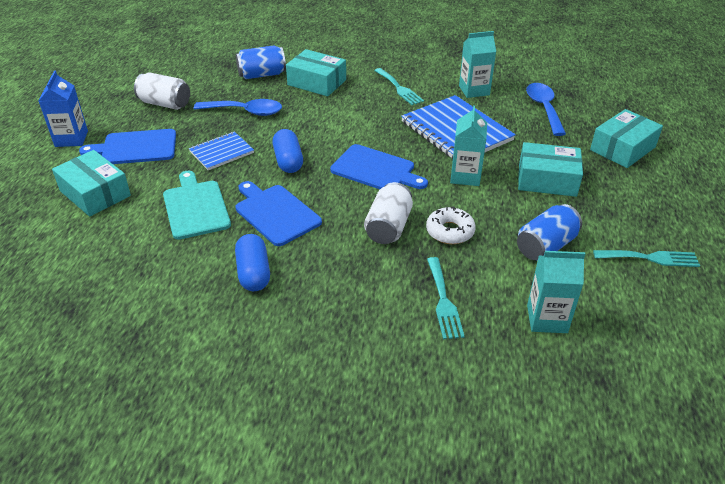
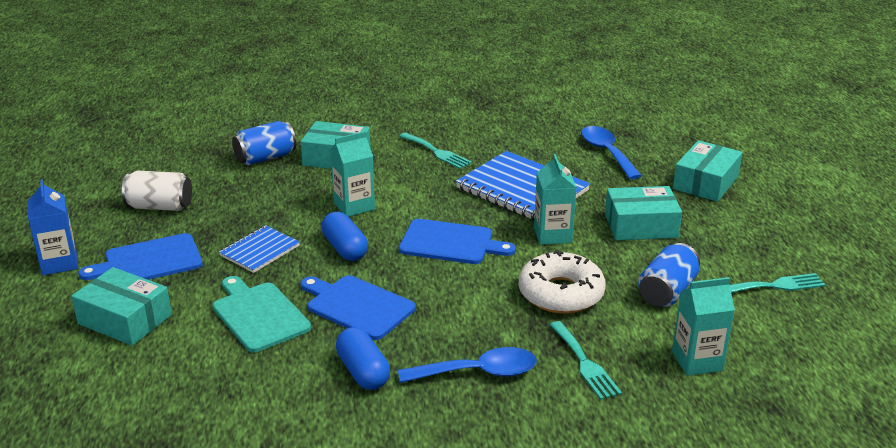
camera: 15 degrees left, 10 degrees down
(245, 111) = (266, 202): blue spoon -> blue spoon (478, 372)
(388, 227) = (492, 300): white can -> none
(450, 231) = (561, 293): white donut -> white donut, size x1.56
(474, 90) = (522, 143): turquoise carton -> turquoise carton (354, 206)

